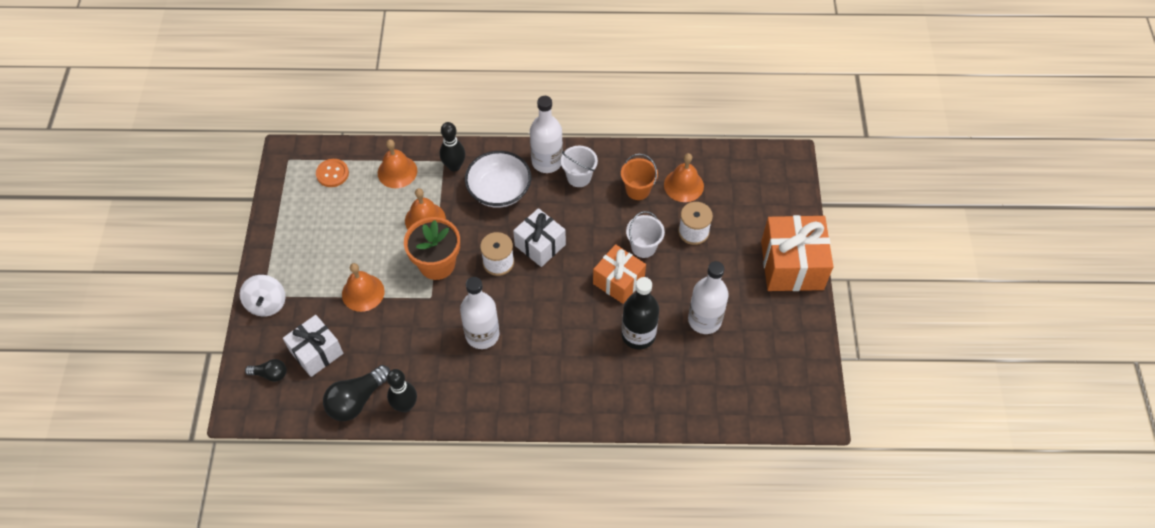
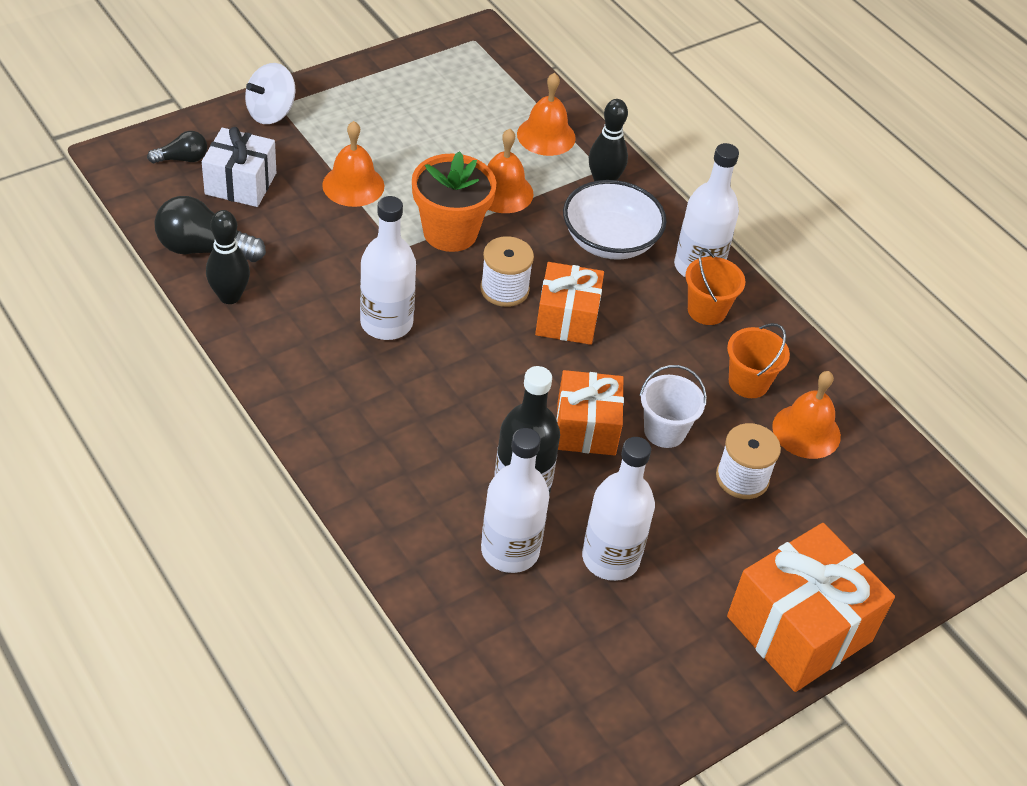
camera: 50 degrees right, 10 degrees down
(270, 374) = (182, 159): black light bulb -> black light bulb turned 75 degrees counterclockwise
(332, 174) = (490, 83): orange button -> none
(540, 245) = (566, 319): white gift -> orange gift
(579, 177) = (706, 310): white bucket -> orange bucket
(672, 363) = (510, 550): none -> white bottle

